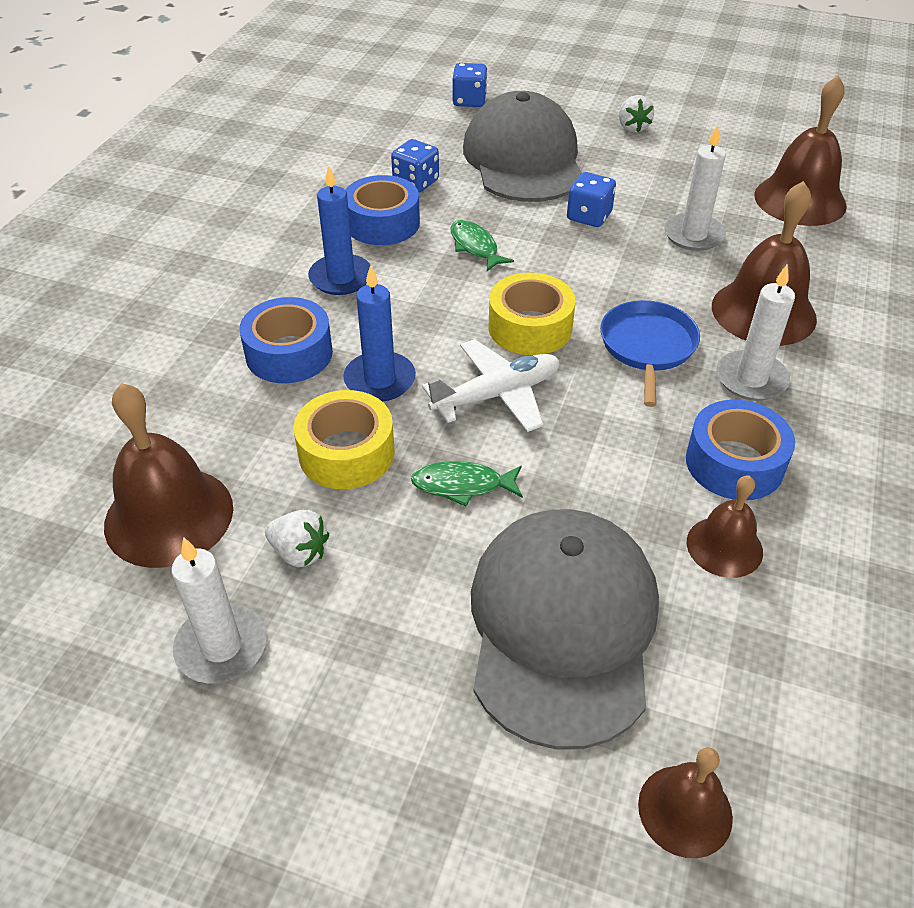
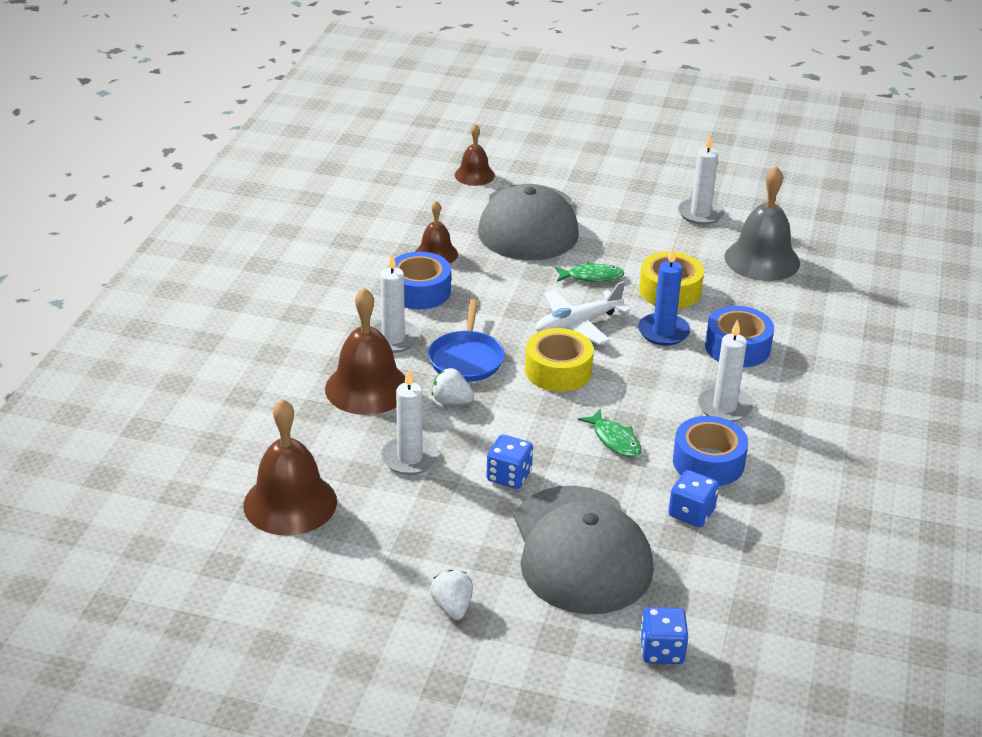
camera: 175 degrees right, 10 degrees down
(169, 516) = (762, 260): brown bell -> grey bell
(299, 552) = (678, 247): white strawberry -> white strawberry (451, 401)
(341, 278) = (724, 407): blue candle -> white candle

